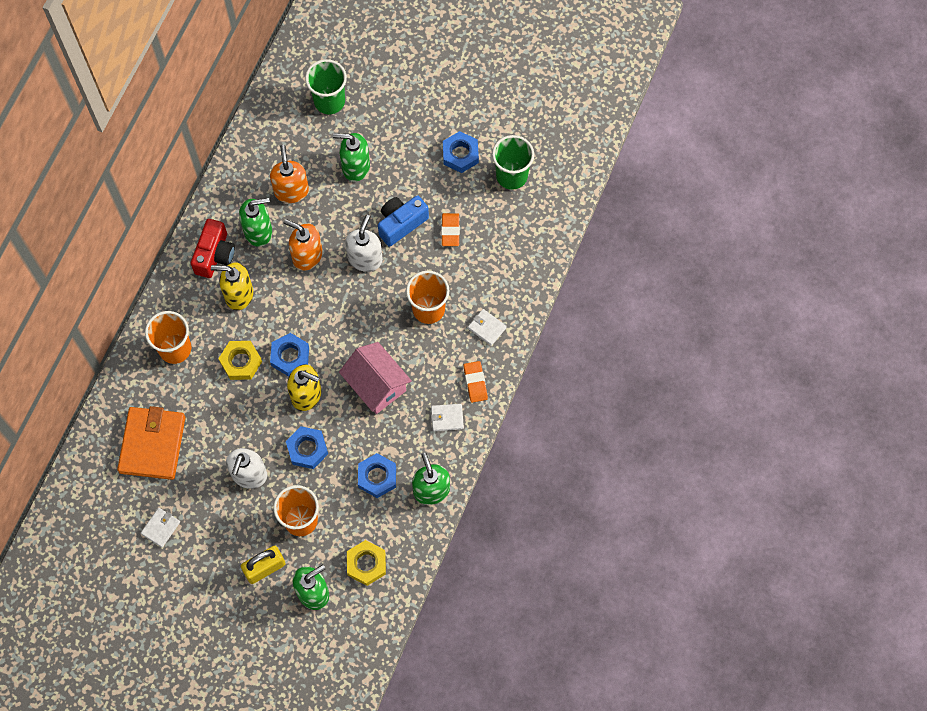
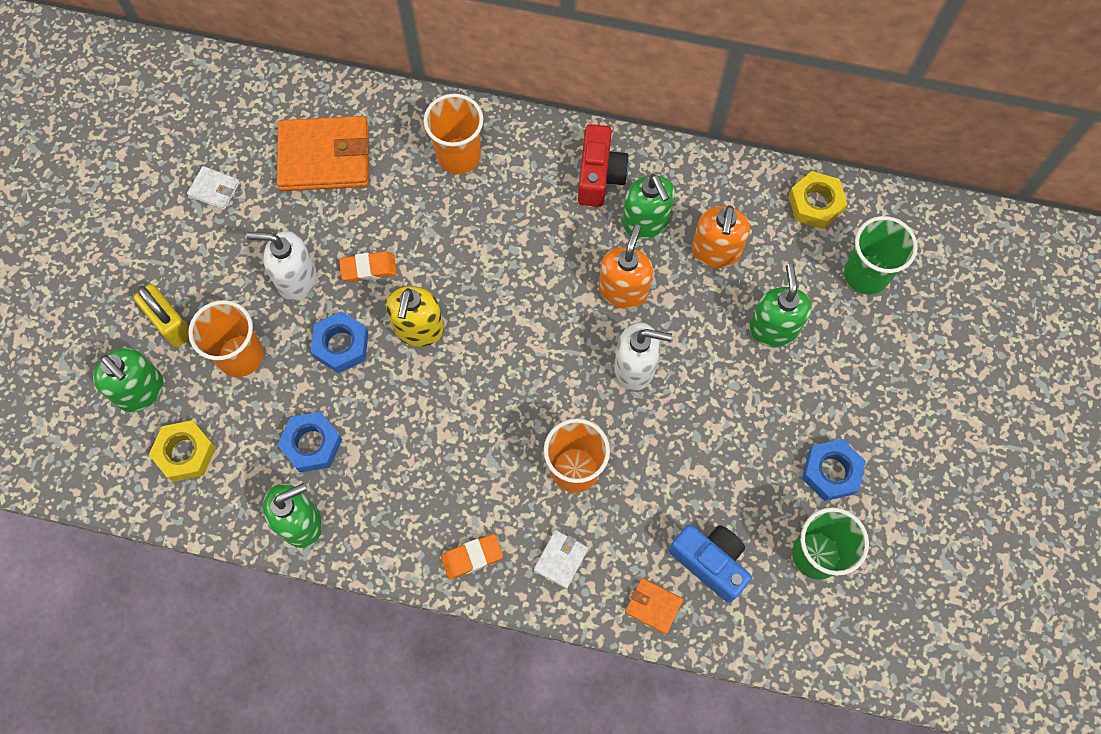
camera: 80 degrees right, 0 degrees up
(215, 255) = (599, 176): red camera -> red camera turned 90 degrees counterclockwise
(238, 294) = (549, 216): yellow soap dispenser -> none
(241, 362) = (453, 238): yellow nut -> yellow nut (815, 204)
(290, 356) = (471, 297): blue nut -> none
(291, 191) = (715, 251): orange soap dispenser -> orange soap dispenser turned 120 degrees clockwise
(376, 385) = (447, 418): pink house -> none
(401, 224) = (699, 407): blue camera -> blue camera (710, 562)
(447, 418) = (412, 525): white wallet -> none
(450, 231) = (704, 479): orange eraser -> orange eraser (368, 268)
(526, 277) = (653, 606): none -> orange wallet

